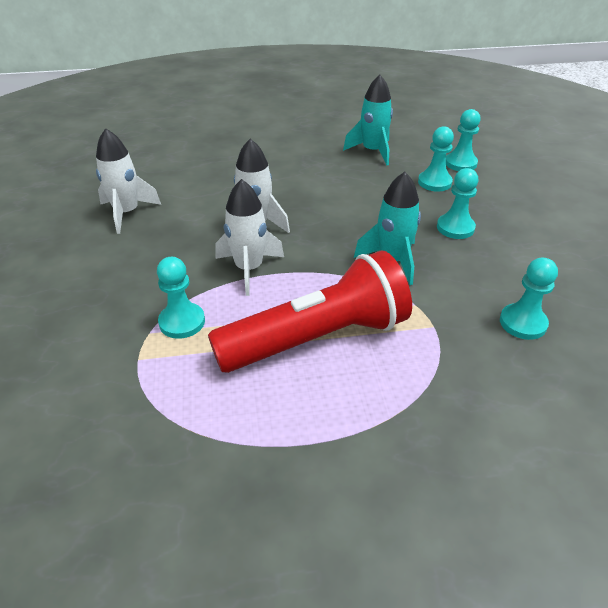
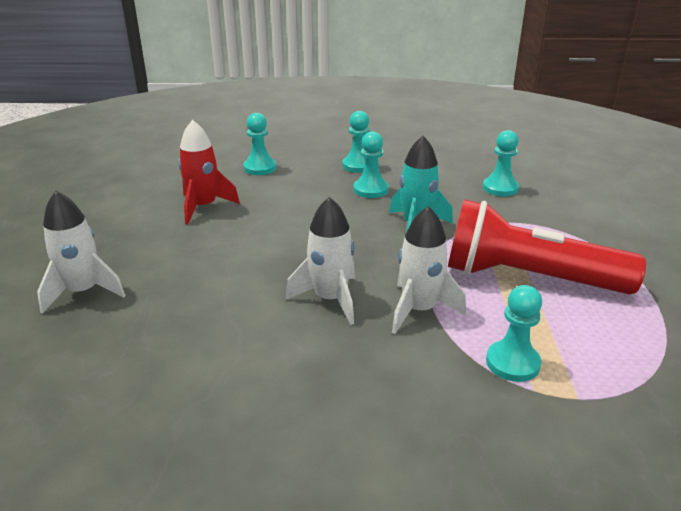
camera: 80 degrees left, 10 degrees down
(127, 213) = (258, 421): white rocket -> white rocket (83, 292)
(317, 338) = (528, 278): red flashlight -> red flashlight turned 60 degrees counterclockwise
(372, 151) = (203, 207): turquoise rocket -> red rocket
(434, 182) = (289, 185): turquoise pawn -> turquoise pawn (358, 165)

